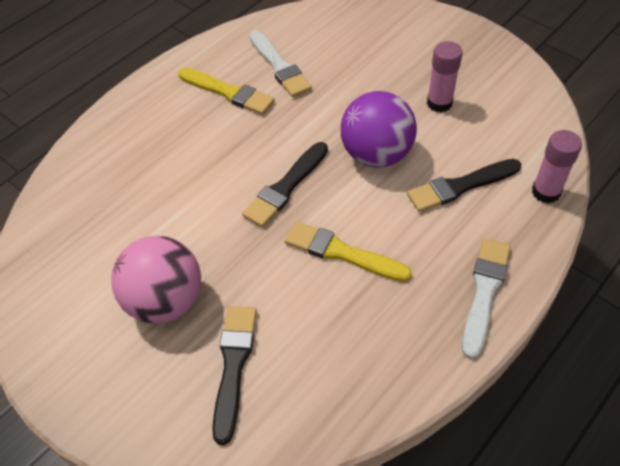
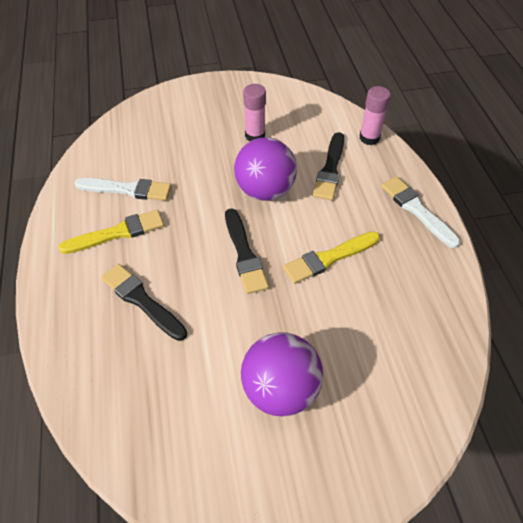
camera: 55 degrees left, 0 degrees up
(165, 301) = (280, 389): pink ball -> purple ball
(233, 365) = (372, 376): black brush -> black brush (142, 300)

